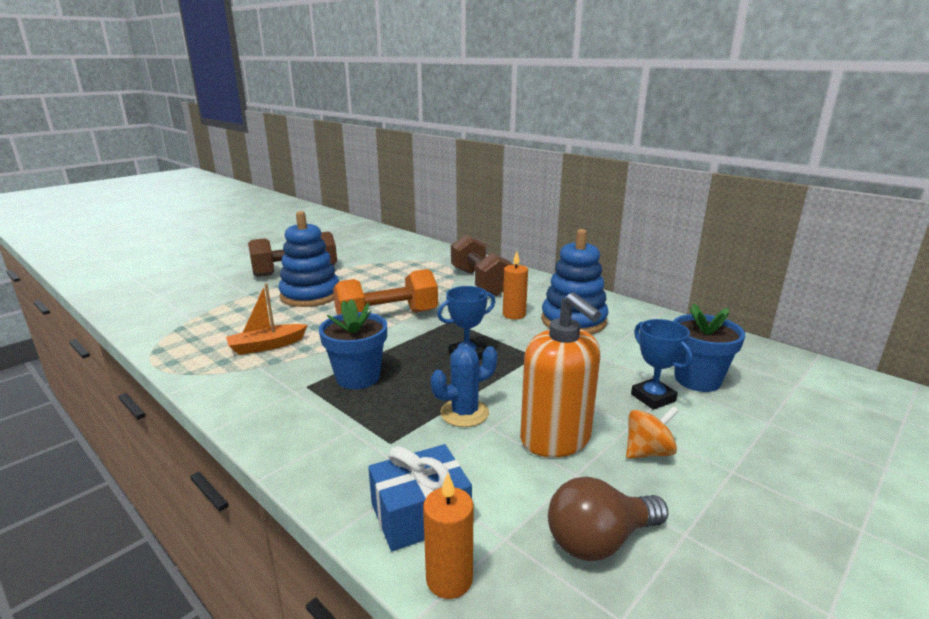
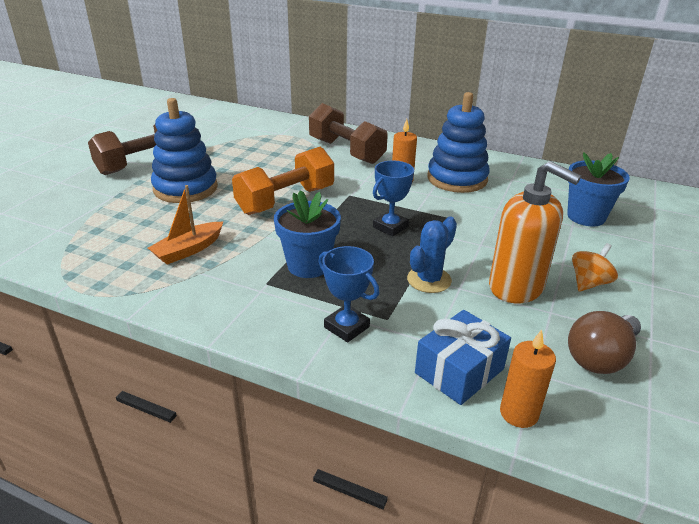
camera: 20 degrees left, 10 degrees up
(653, 398) = (564, 238): blue trophy -> blue trophy (346, 327)

